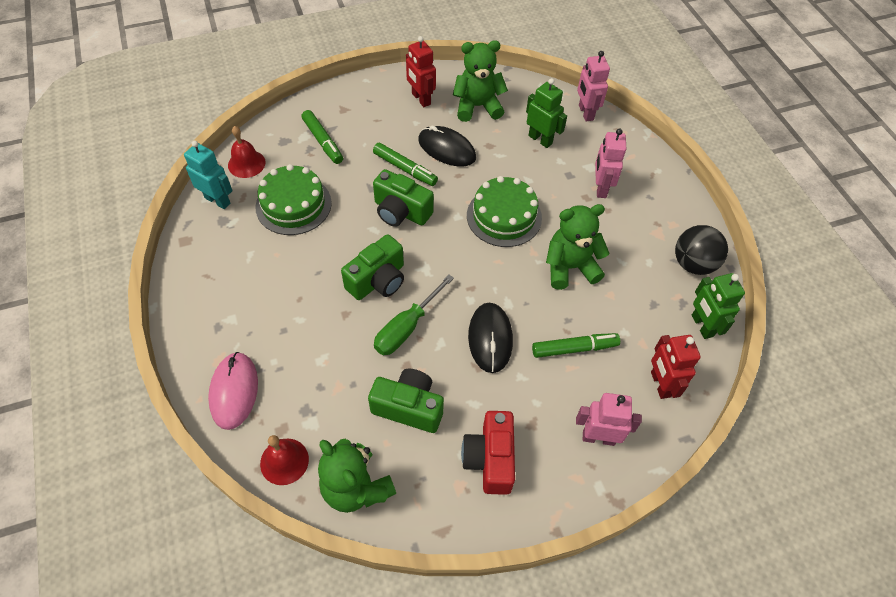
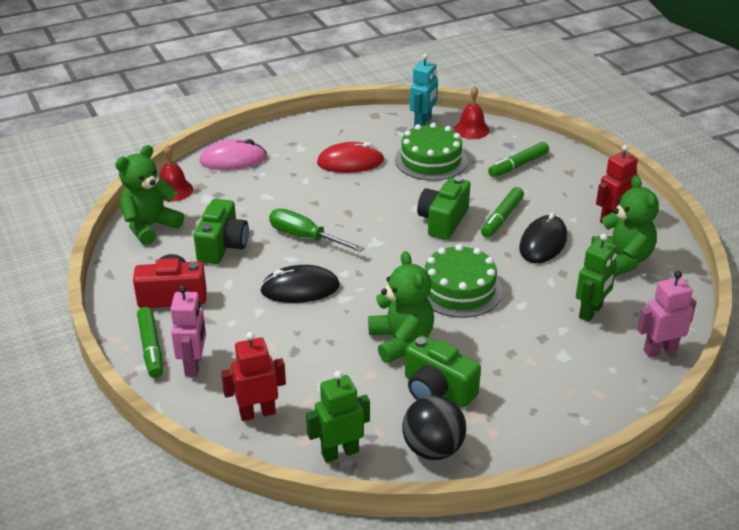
camera: 85 degrees right, 20 degrees down
(276, 274) = (350, 162): none -> red mouse
(378, 280) = (355, 216): green camera -> green camera (437, 390)
(574, 348) = (295, 347): green marker -> green marker (151, 348)
(600, 188) = (530, 365): pink robot -> none

